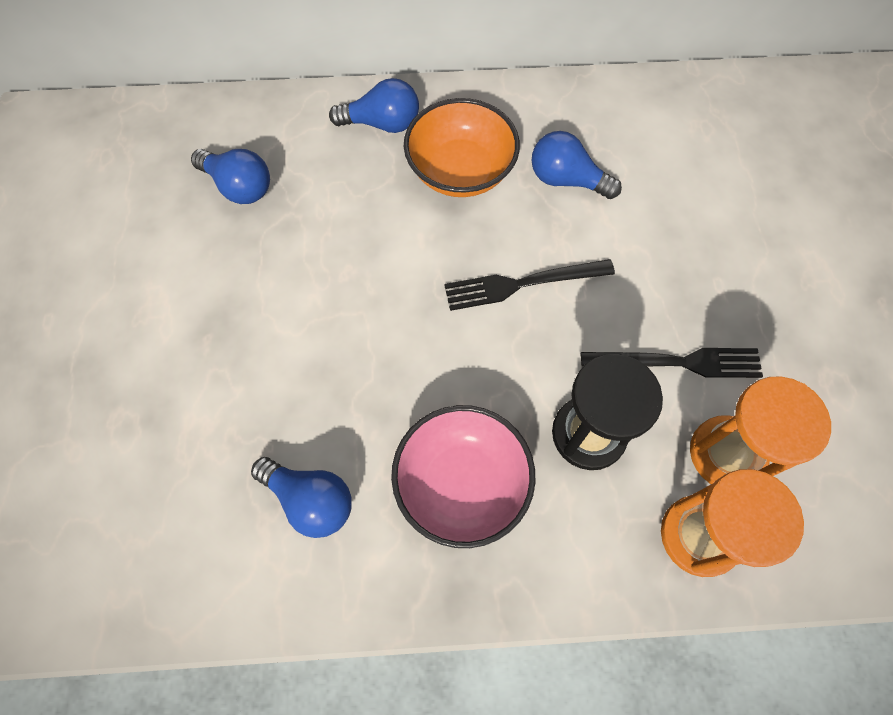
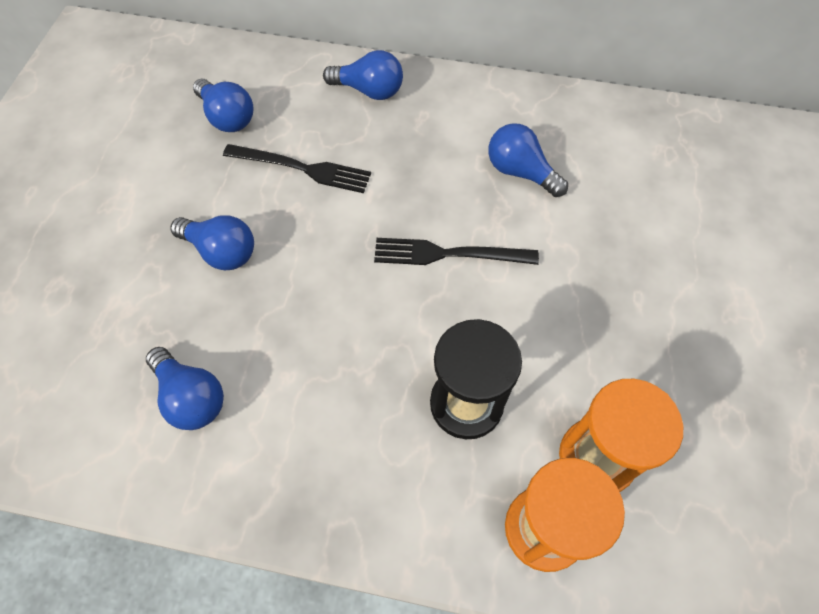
camera: 15 degrees right, 5 degrees down
(286, 337) = (221, 251): none -> blue light bulb
(460, 171) = (425, 144): orange bowl -> none
(462, 484) = (332, 419): pink bowl -> none
(678, 363) = (574, 360): black fork -> black fork (302, 169)

